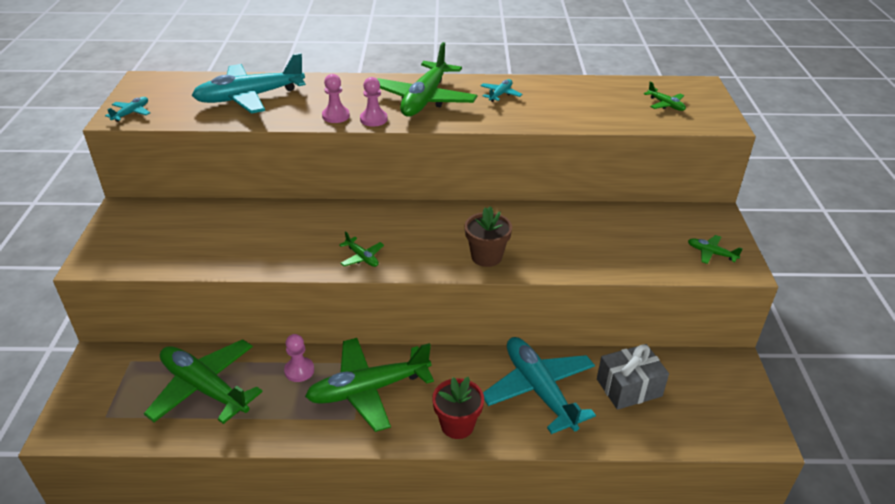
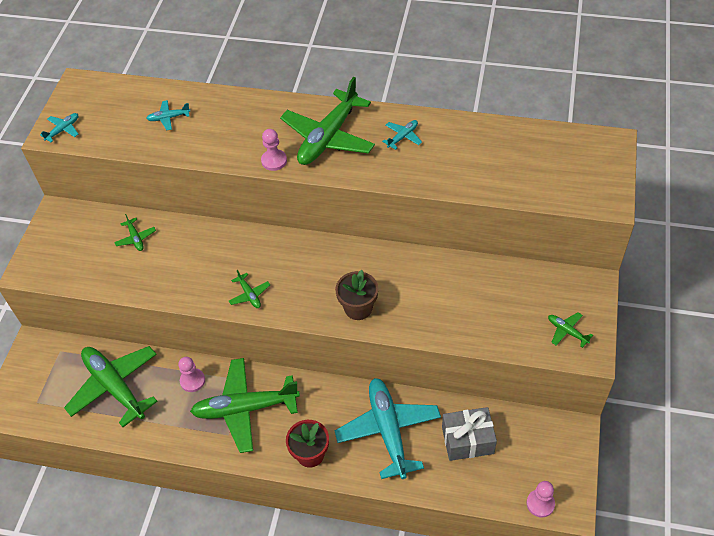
camera: 15 degrees right, 15 degrees up
(249, 97) = (168, 118): turquoise plane -> turquoise plane, size x0.42
(336, 116) = (241, 152): pink pawn -> pink pawn (540, 504)
(665, 105) = (562, 169): green plane -> green plane (136, 238)

